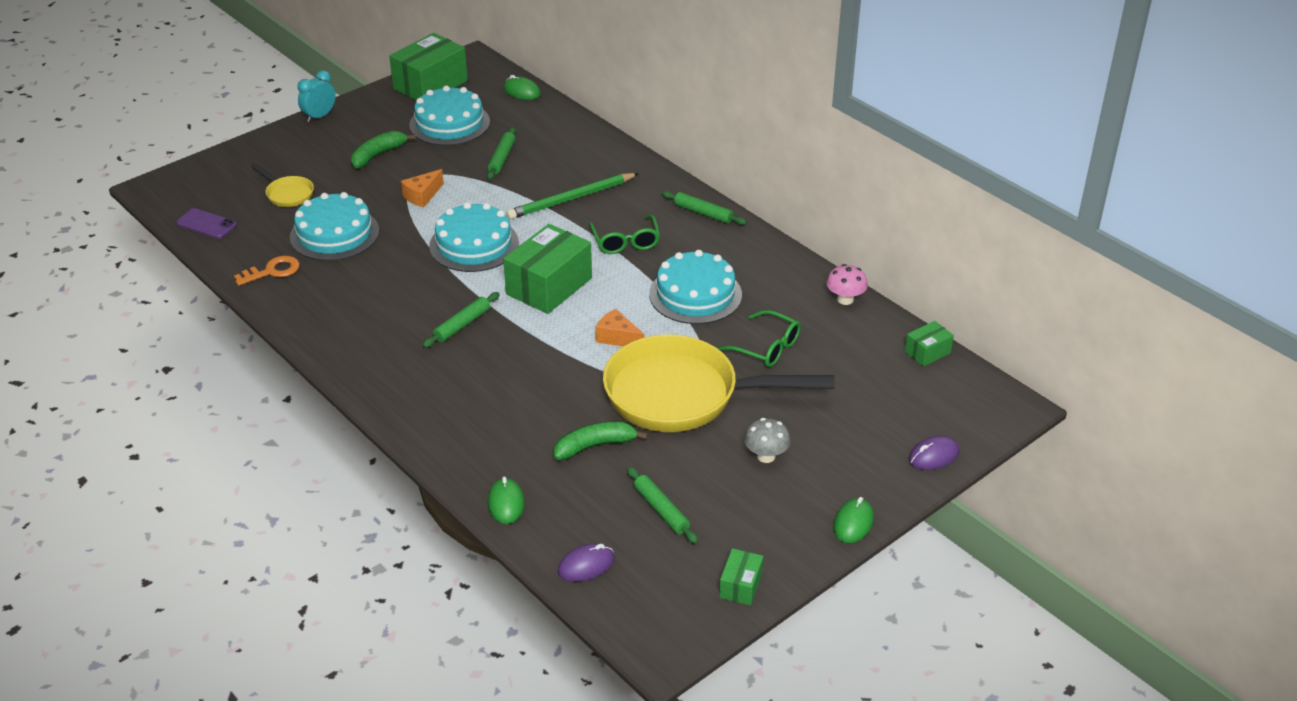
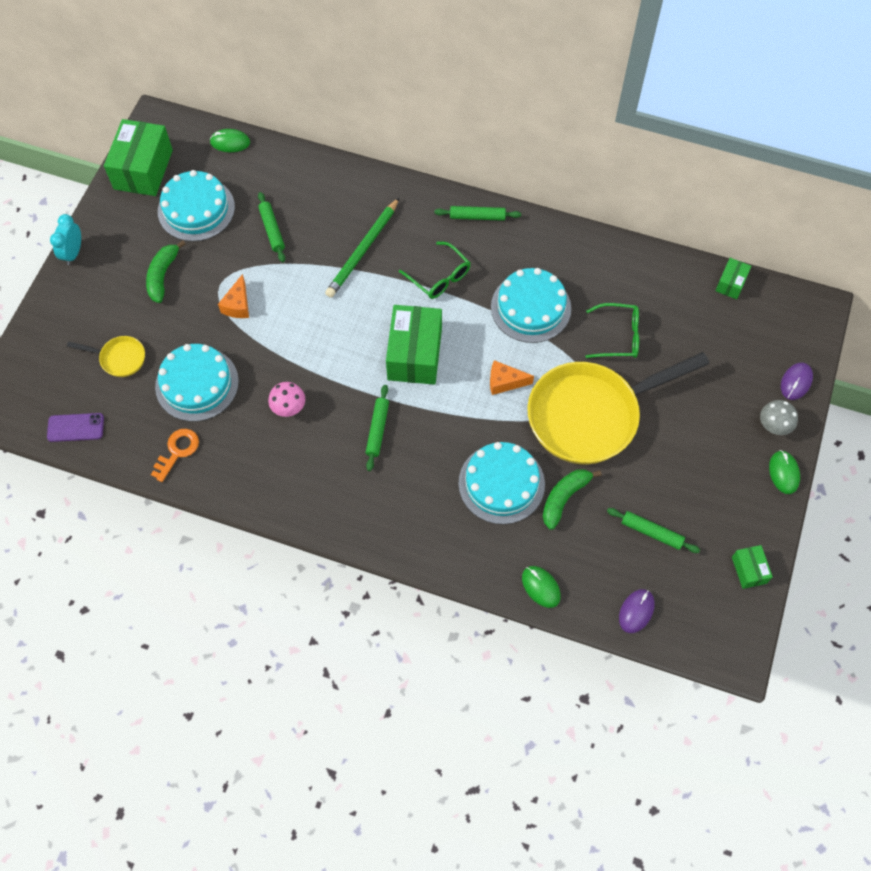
camera: 30 degrees left, 25 degrees up
(474, 244) = (322, 339): turquoise cake -> turquoise cake (501, 483)
(766, 456) = (687, 443): grey mushroom -> grey mushroom (773, 426)
(845, 299) = (641, 258): pink mushroom -> pink mushroom (289, 408)

